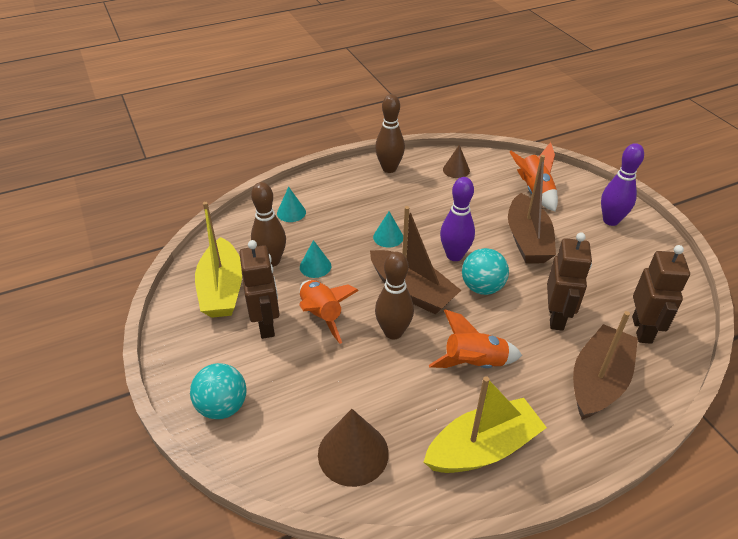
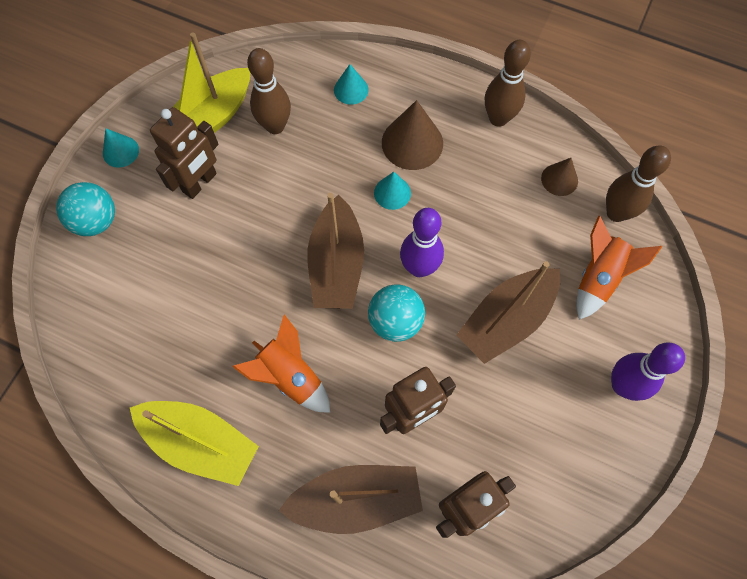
camera: 50 degrees right, 25 degrees up
(315, 266) = (299, 164): turquoise cone -> turquoise cone (120, 151)
(322, 315) = (245, 215): orange rocket -> none
(353, 453) = (122, 347): brown cone -> brown cone (412, 143)
(393, 332) = (272, 285): brown bowling pin -> brown bowling pin (616, 213)

